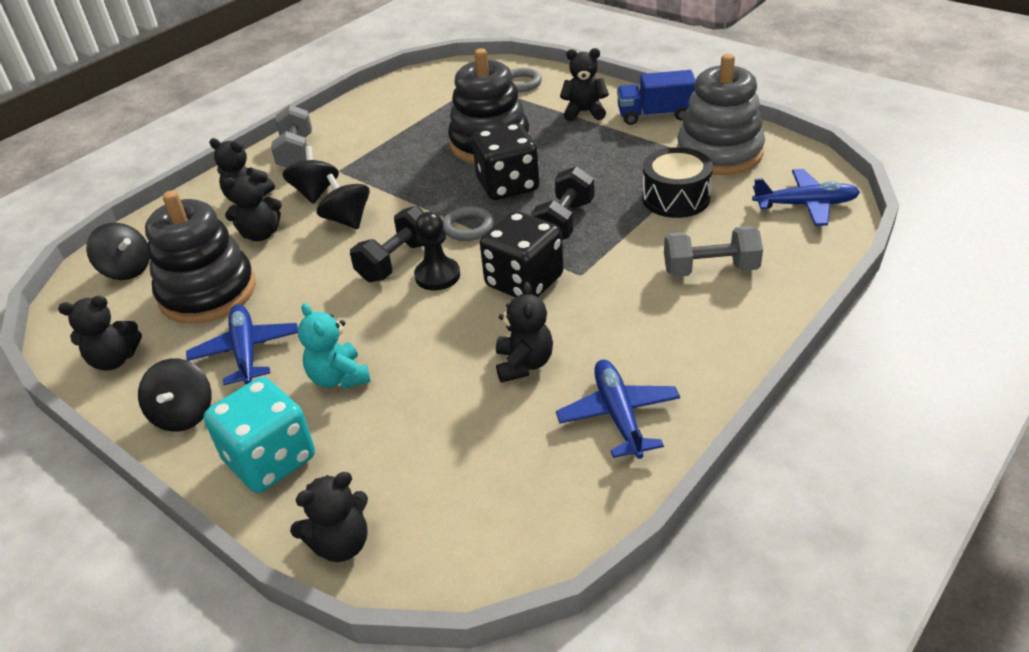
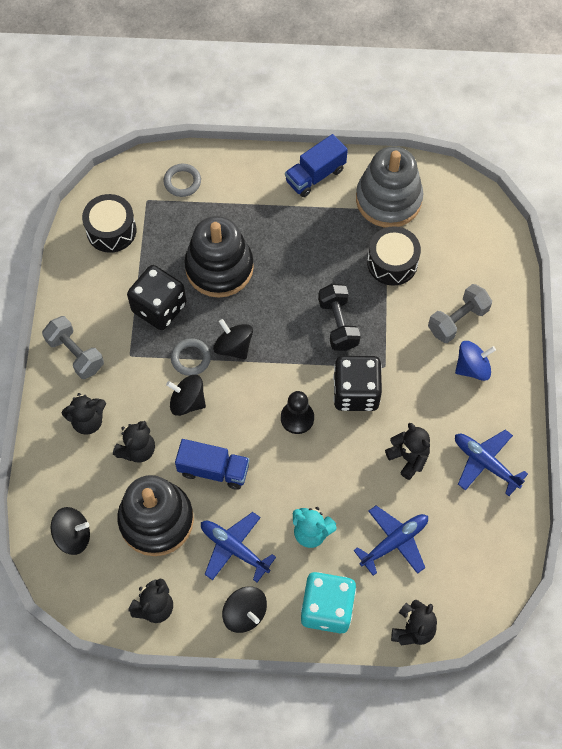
camera: 40 degrees left, 25 degrees up
(307, 279) = (213, 470): none -> blue truck
(315, 192) = (135, 388): black spinning top -> black spinning top (233, 347)
(396, 261) = (258, 420): black dumbbell -> none
(424, 92) = (111, 230): none -> black drum
(468, 227) = (279, 363): grey ring -> grey ring (191, 358)
(508, 185) = (271, 307): black dice -> black dice (159, 308)
(584, 112) = (260, 196): black teddy bear -> none
(689, 317) = (472, 367): none -> blue spinning top
(806, 205) = (475, 229): blue plane -> blue plane (394, 542)

